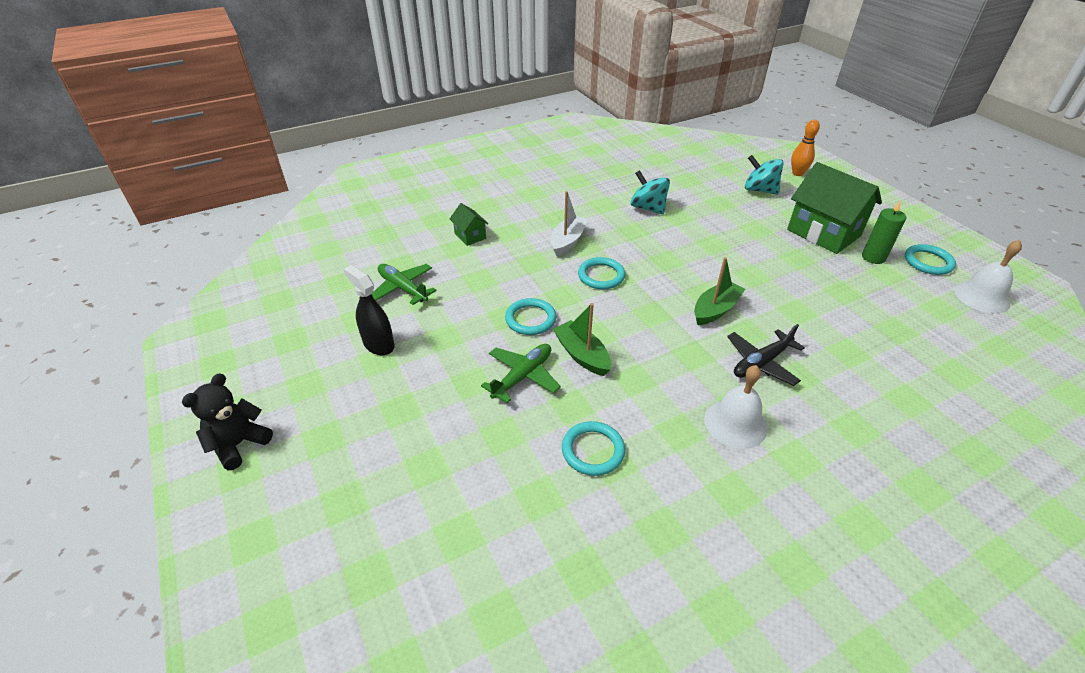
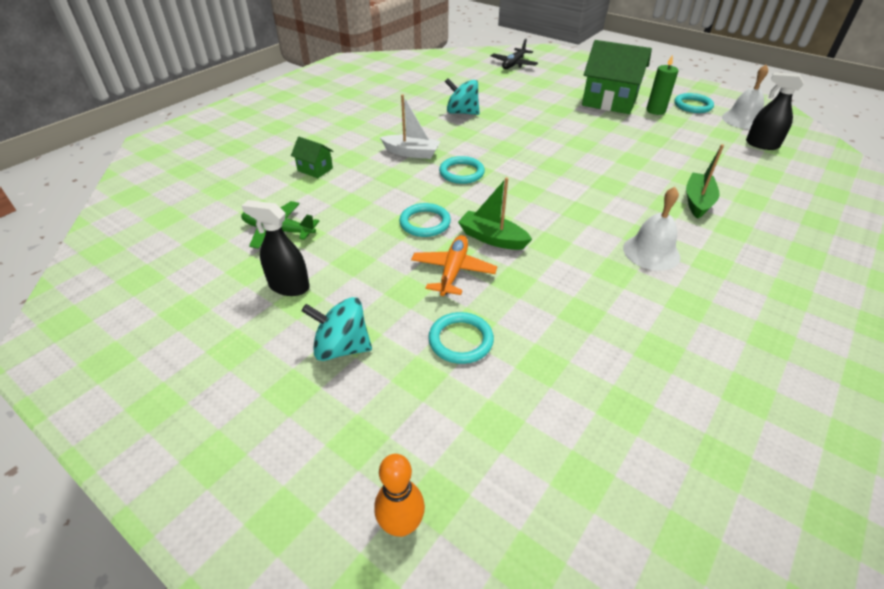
camera: 25 degrees left, 0 degrees up
(239, 444) = (193, 431): black teddy bear -> none
(523, 376) = (453, 271): green plane -> orange plane
(567, 241) = (411, 153): white boat -> white boat turned 105 degrees clockwise
(593, 450) = (558, 310): turquoise ring -> turquoise ring (460, 340)
(715, 310) = (573, 174): green boat -> green boat (697, 201)
(759, 190) = (540, 82): turquoise spinning top -> turquoise spinning top (341, 347)
(761, 363) = (636, 203): black plane -> black plane (513, 64)
(797, 173) = (559, 65): orange bowling pin -> orange bowling pin (401, 524)
(981, 335) = (761, 144): none -> black spray bottle

